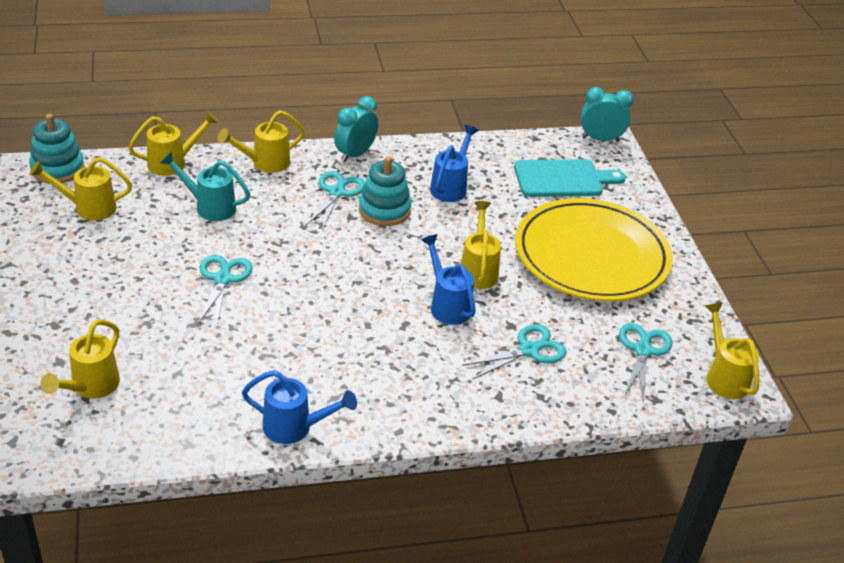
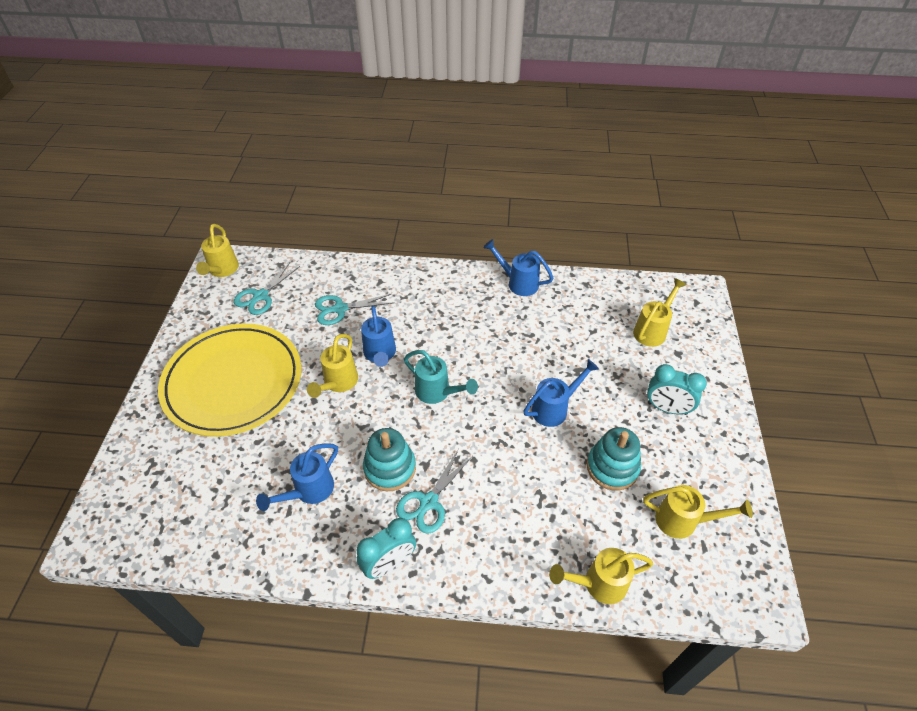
camera: 160 degrees left, 10 degrees up
(57, 168) = (728, 595): turquoise stacking toy -> turquoise stacking toy (612, 467)
(209, 206) = (561, 502): turquoise watering can -> turquoise watering can (437, 393)
(222, 279) = (555, 408): turquoise scissors -> blue watering can
(264, 163) = (495, 565): yellow watering can -> none
(562, 179) = (187, 483): turquoise cutting board -> none
(600, 139) = (95, 544): turquoise clock -> turquoise clock (667, 408)

